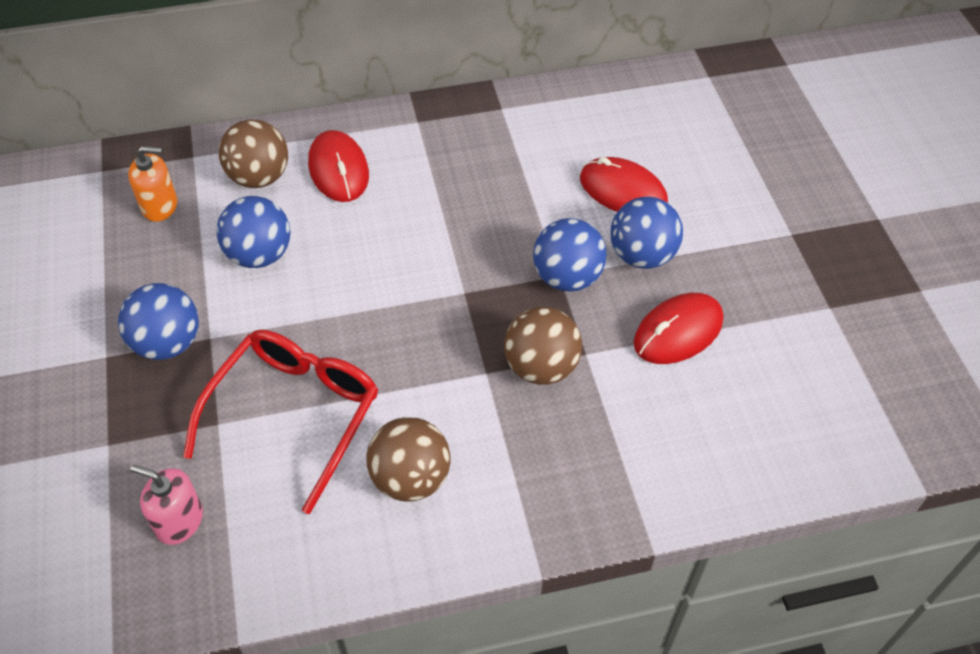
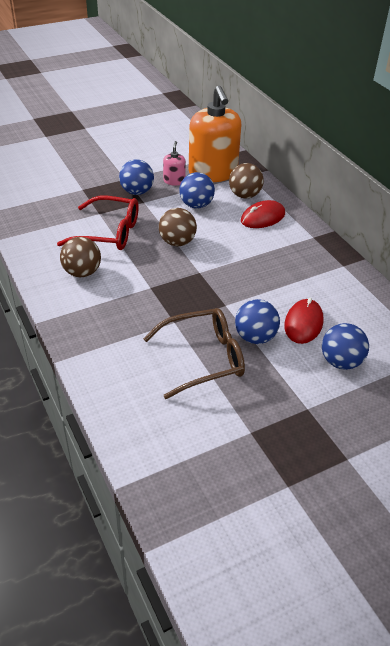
camera: 75 degrees right, 10 degrees down
(160, 206) = (213, 173): orange soap dispenser -> orange soap dispenser, size x2.31
(179, 521) = (49, 214): pink soap dispenser -> pink soap dispenser (174, 181)
(541, 367) = (160, 306): brown ball -> brown ball (177, 242)
(567, 277) = (225, 308): blue ball -> blue ball (341, 361)
(678, 331) = (203, 358): red mouse -> brown glasses

